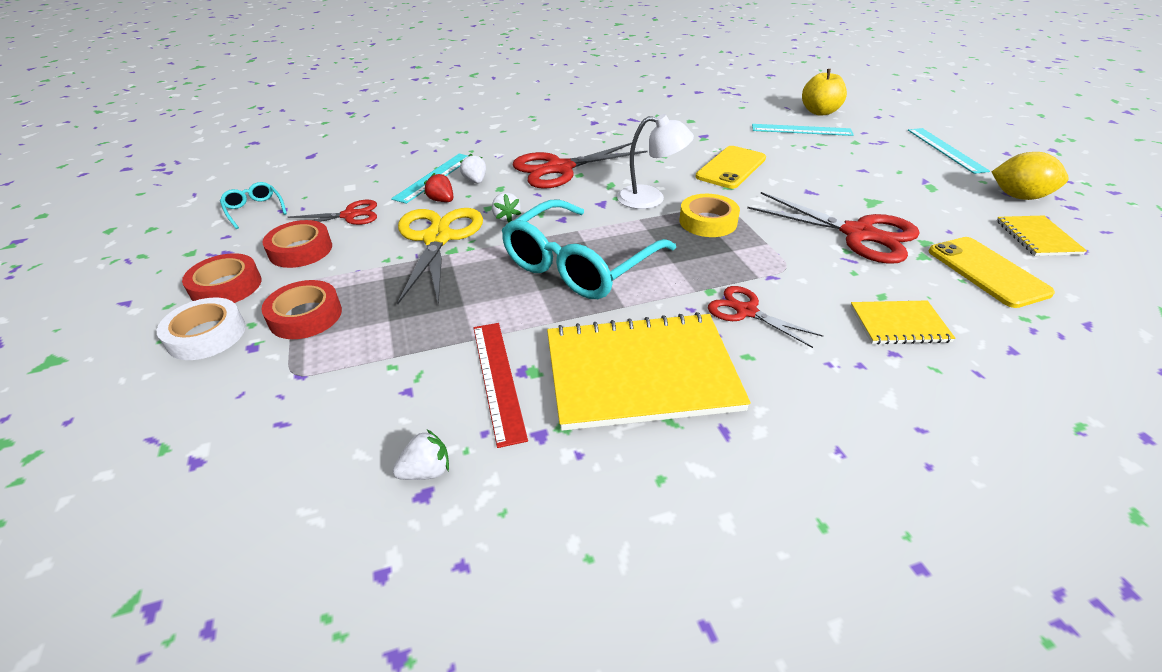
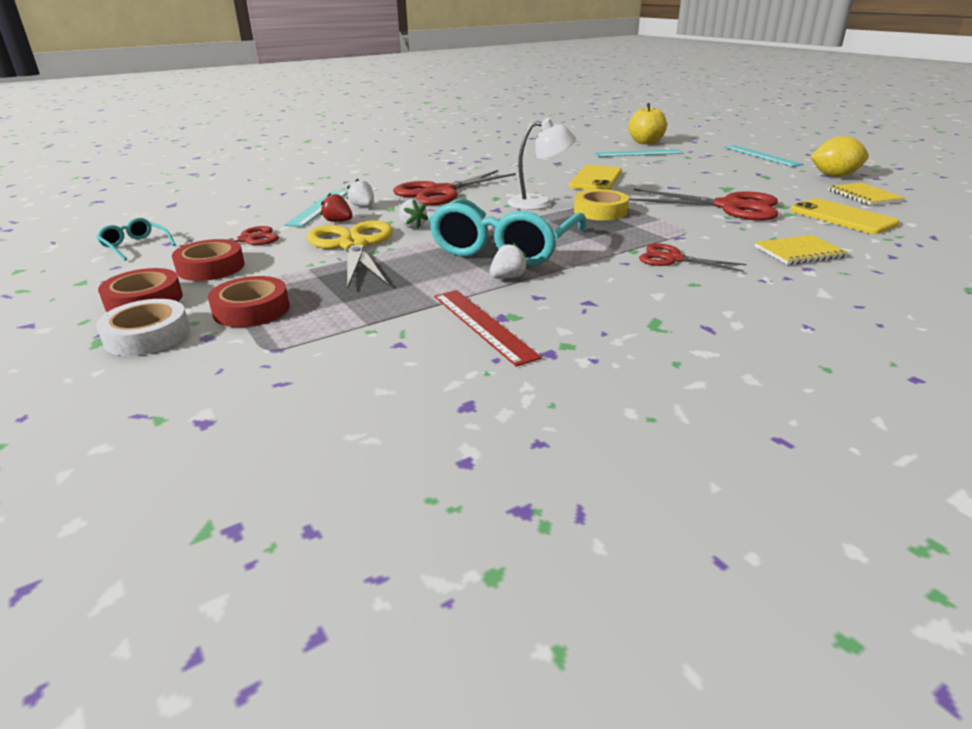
camera: 15 degrees left, 10 degrees down
(426, 471) = (458, 391): white strawberry -> white strawberry (507, 277)
(641, 373) = (611, 304): yellow notebook -> none

